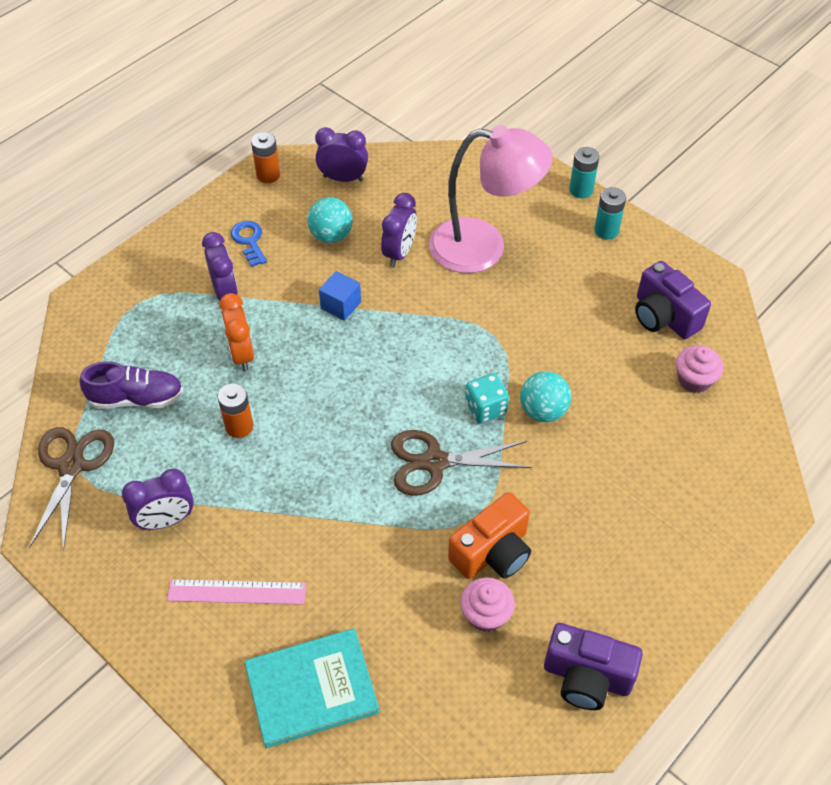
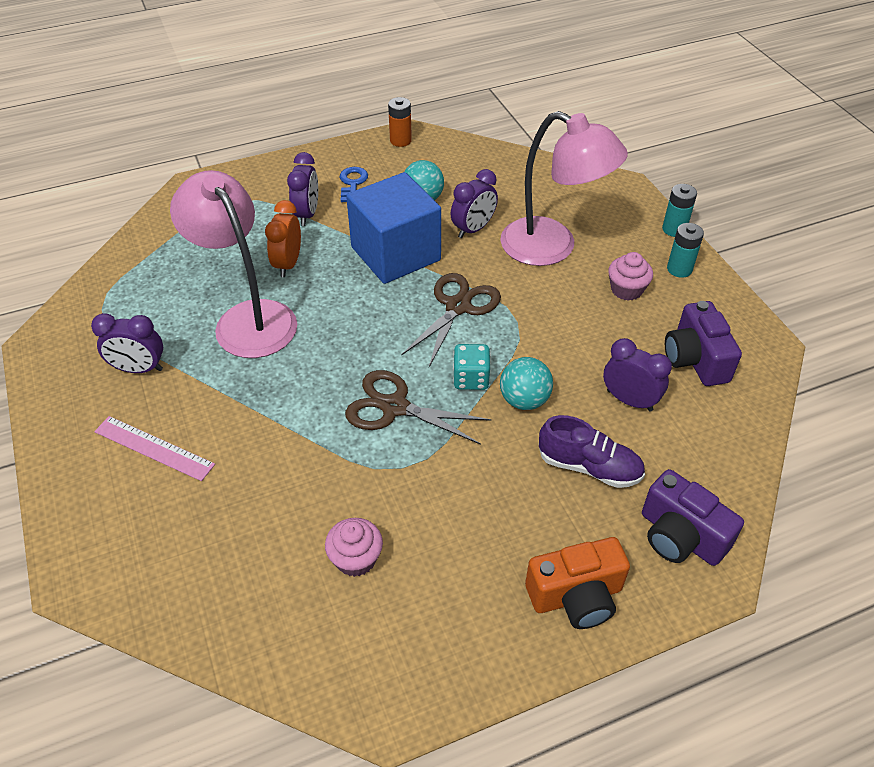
camera: 25 degrees right, 5 degrees down
(71, 466) = (98, 301): brown scissors -> brown scissors (458, 307)
(137, 398) = (183, 269): purple shoe -> purple shoe (589, 467)
(239, 426) = (248, 318): orange battery -> pink lamp
(311, 689) = (158, 556): turquoise book -> none
(341, 305) = (395, 254): blue cube -> blue cube, size x2.35
(343, 178) = (461, 160): purple clock -> purple clock (629, 400)
(492, 552) = (398, 505): orange camera -> orange camera (576, 596)
(587, 677) = (416, 661): purple camera -> purple camera (680, 536)
(694, 380) = (695, 426): pink cupcake -> pink cupcake (626, 290)

